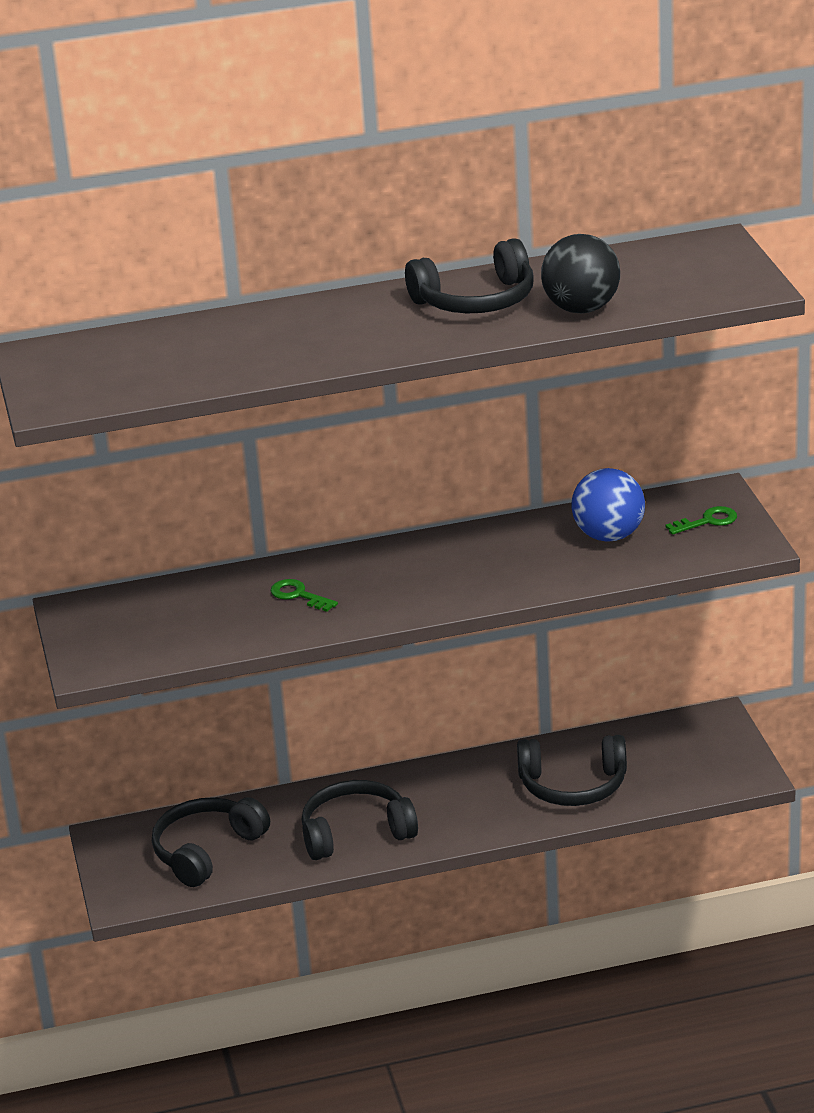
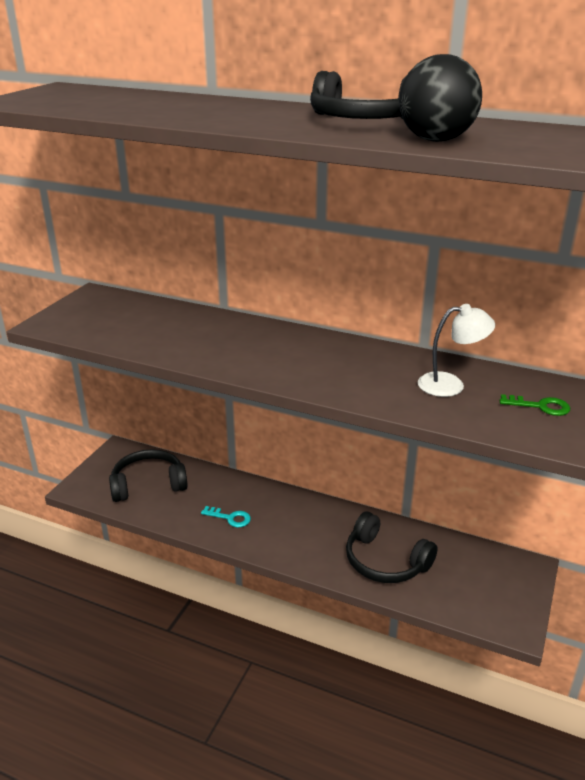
camera: 35 degrees right, 0 degrees up
(298, 595) = (207, 336): green key -> none
(356, 832) = (230, 518): black headphones -> turquoise key
(609, 536) = (450, 384): blue ball -> white lamp

